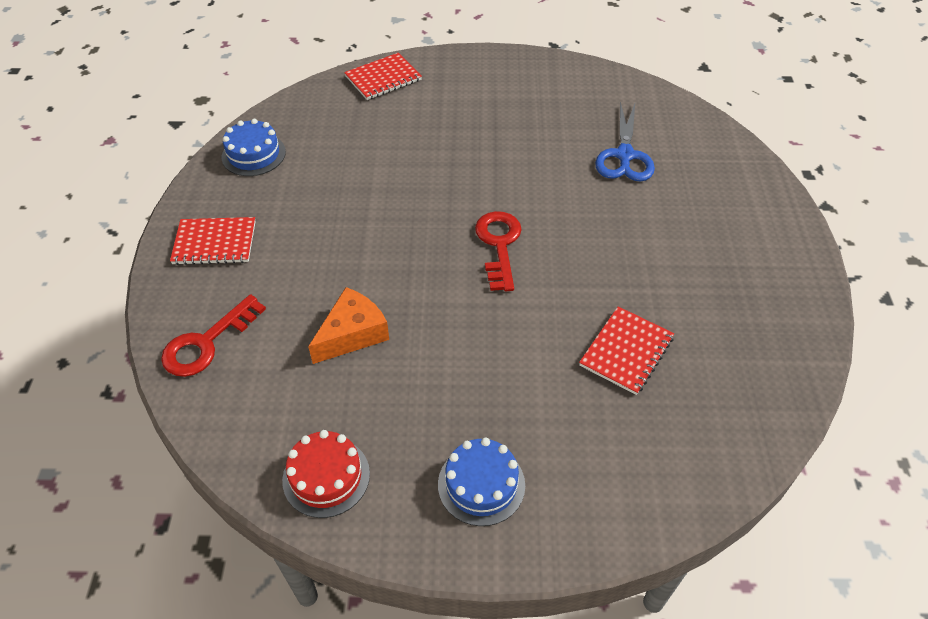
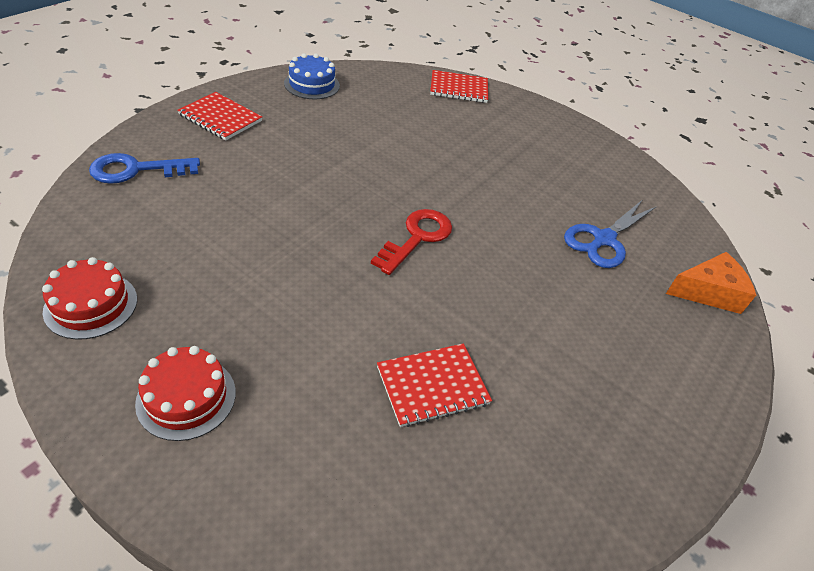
camera: 30 degrees right, 5 degrees down
(206, 343) = (136, 170): red key -> blue key
(352, 334) = (233, 226): orange cheese -> orange cheese (708, 292)
(481, 484) = (186, 397): blue cake -> red cake

